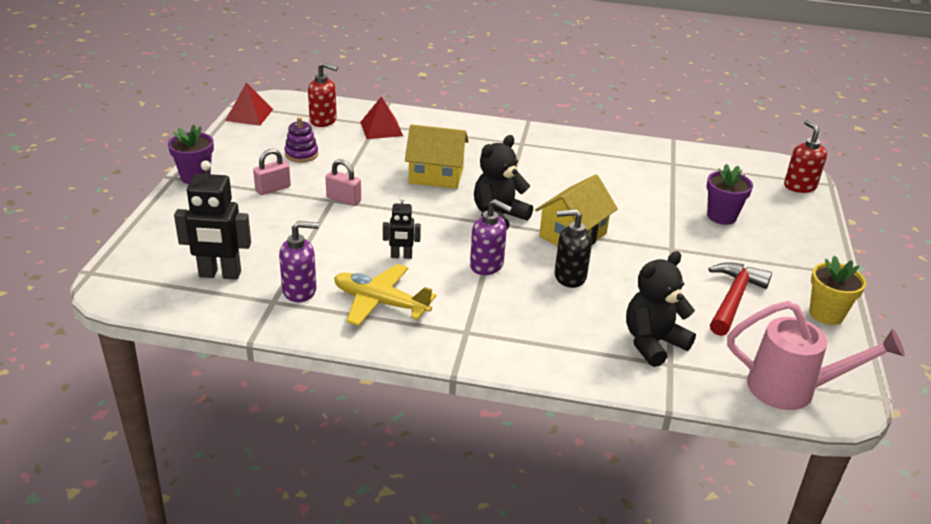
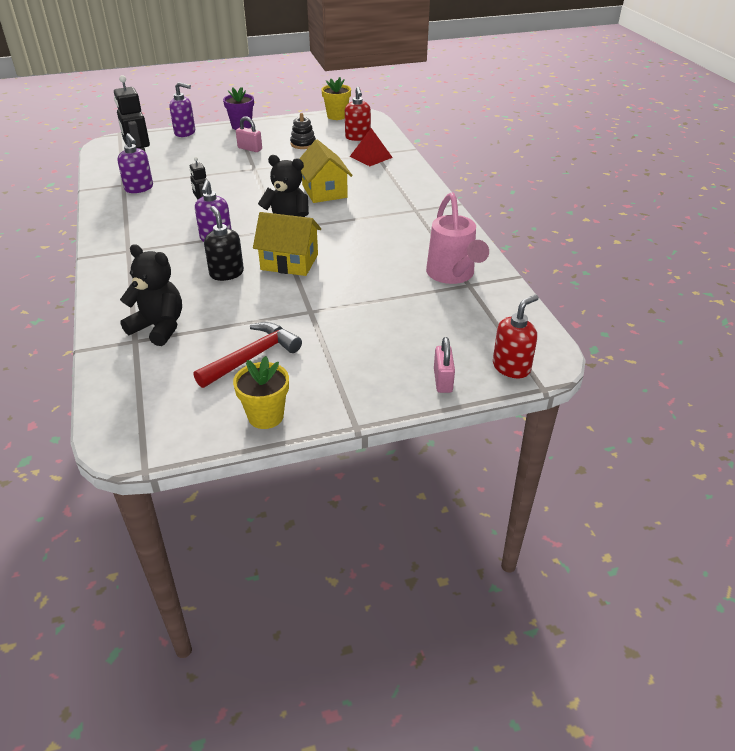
camera: 65 degrees right, 5 degrees up
(161, 220) = (185, 133): none -> purple soap dispenser
(249, 115) = (337, 116): red pyramid -> yellow flower pot
(301, 154) = (303, 144): purple stacking toy -> black stacking toy
(343, 199) = (258, 171): pink padlock -> pink padlock (443, 380)
(380, 303) = (143, 215): yellow plane -> none
(721, 216) = (394, 328): purple flower pot -> none
(733, 299) = (252, 357): red hammer -> red hammer turned 45 degrees counterclockwise
(793, 390) = (130, 411): pink watering can -> pink watering can (453, 275)

